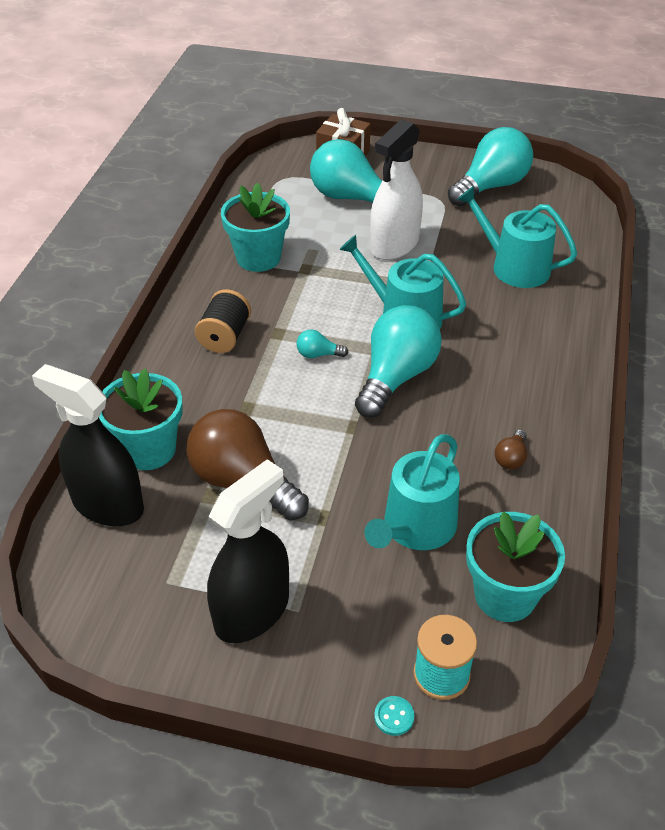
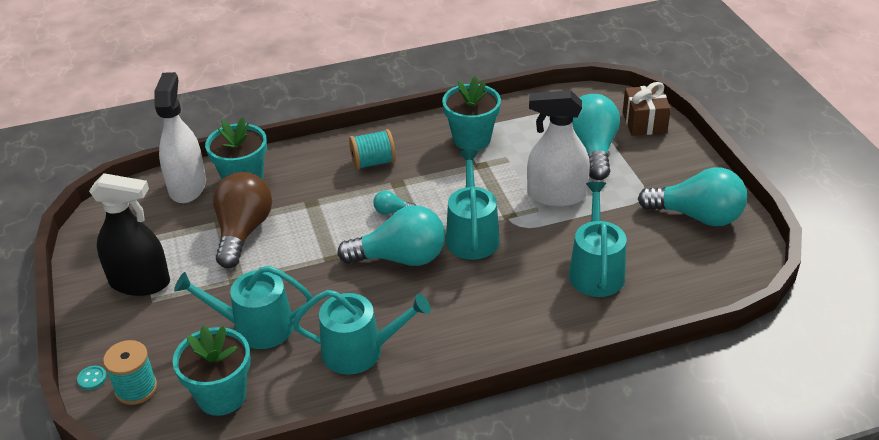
camera: 60 degrees right, 5 degrees down
(107, 504) = (187, 187): black spray bottle -> white spray bottle
(225, 337) = (373, 162): black spool -> turquoise spool
(318, 354) = (392, 211): turquoise light bulb -> turquoise light bulb turned 60 degrees counterclockwise
(511, 458) = (360, 351): brown light bulb -> turquoise watering can

